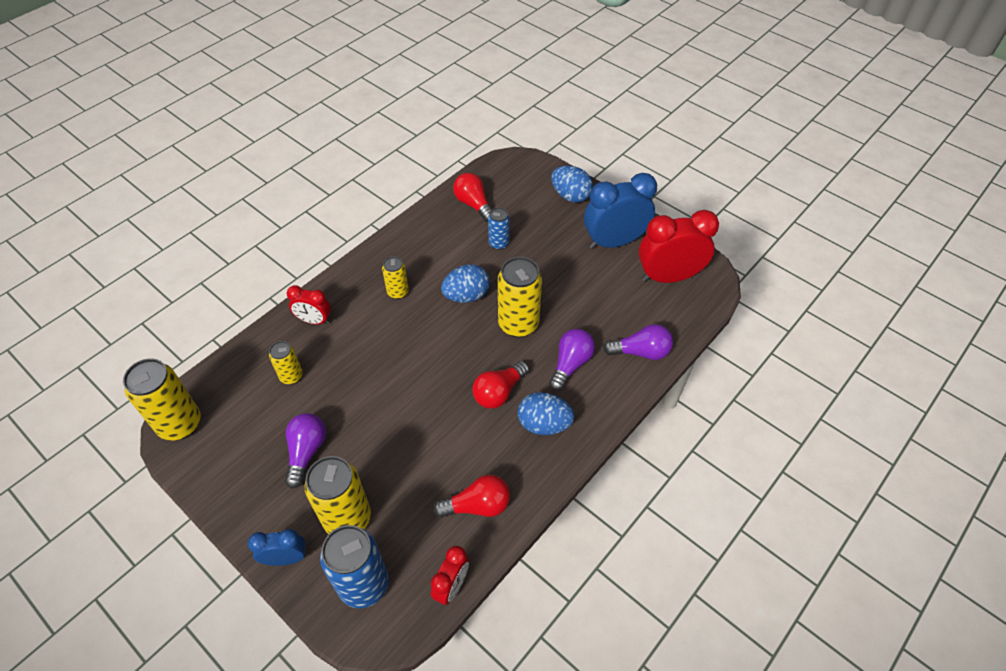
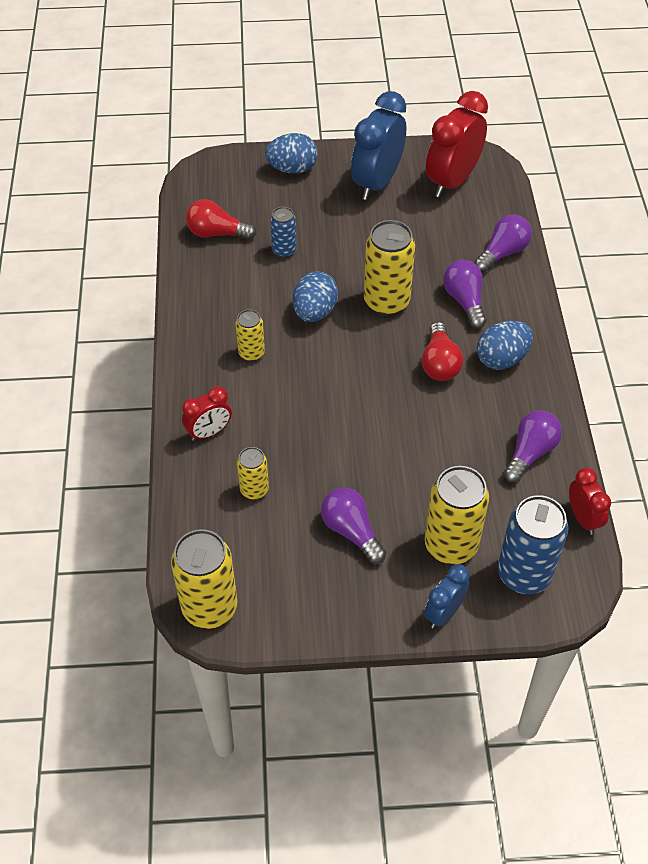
camera: 45 degrees left, 0 degrees up
(477, 506) = (530, 453): red light bulb -> purple light bulb

